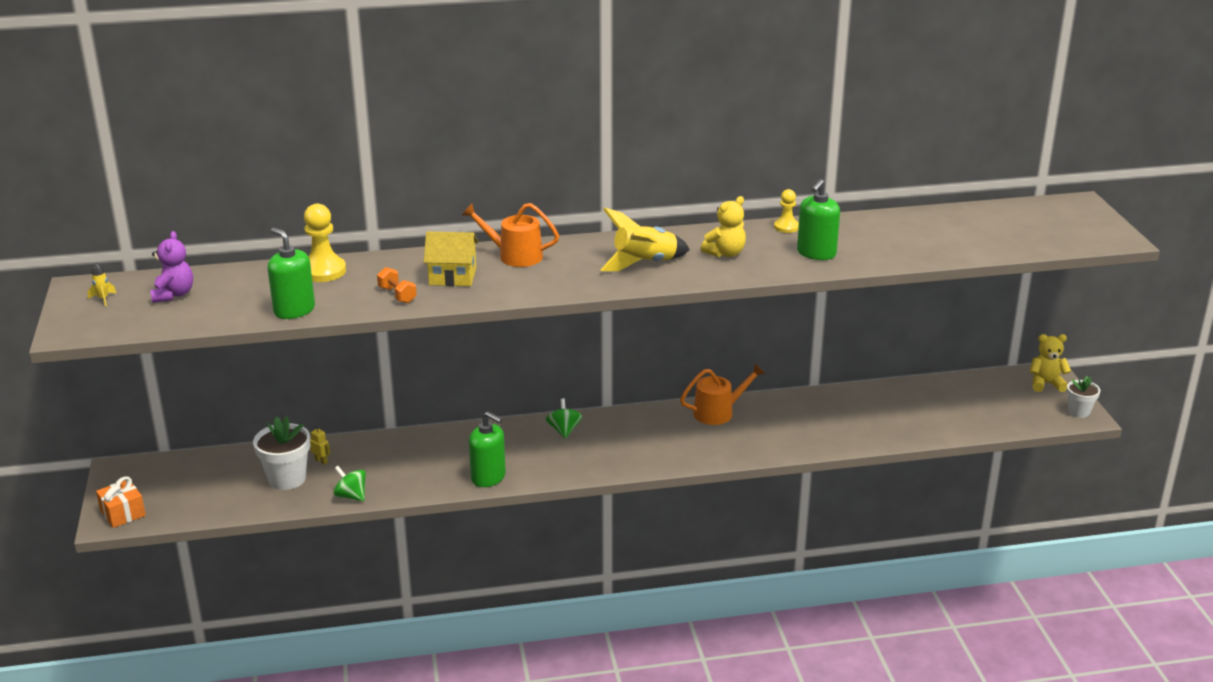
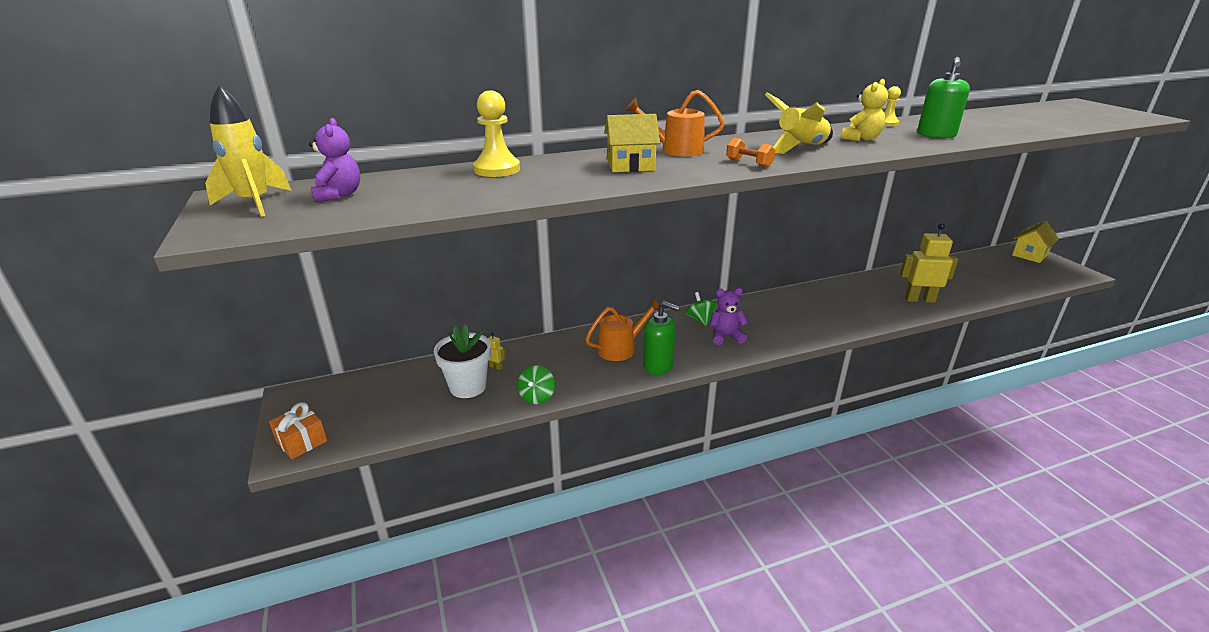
camera: 10 degrees left, 0 degrees up
(103, 299) = (255, 203): yellow rocket -> yellow rocket, size x2.38
(294, 310) = (482, 198): green soap dispenser -> none
(351, 496) = (537, 397): green spinning top -> green spinning top turned 105 degrees counterclockwise
(397, 295) = (586, 180): orange dumbbell -> orange dumbbell (749, 163)
(580, 453) = (726, 336): none -> purple teddy bear
(719, 412) = (814, 295): orange watering can -> orange watering can (621, 348)
(840, 431) = (919, 299): none -> yellow robot
(1046, 384) = (1030, 255): yellow teddy bear -> yellow house
(1079, 411) = (1073, 270): white flower pot -> none

